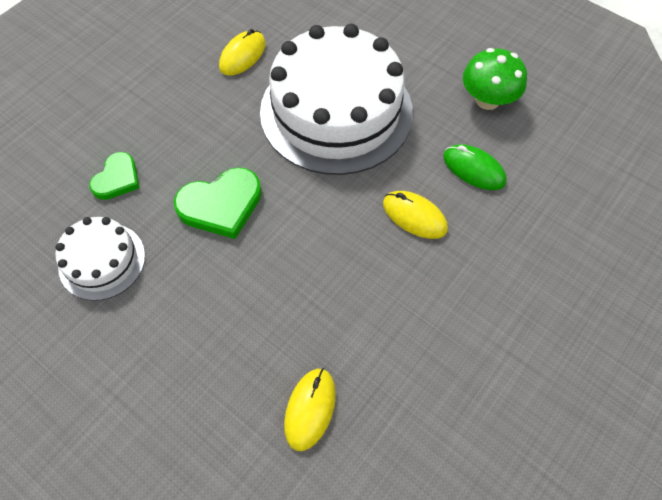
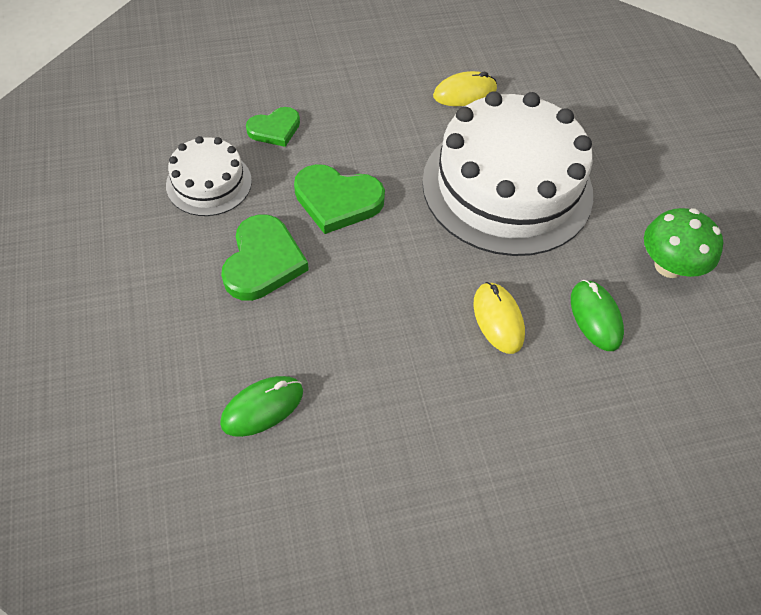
camera: 35 degrees right, 5 degrees down
(207, 295) = (263, 261): none -> green heart
(310, 409) = (262, 407): yellow mouse -> green mouse

